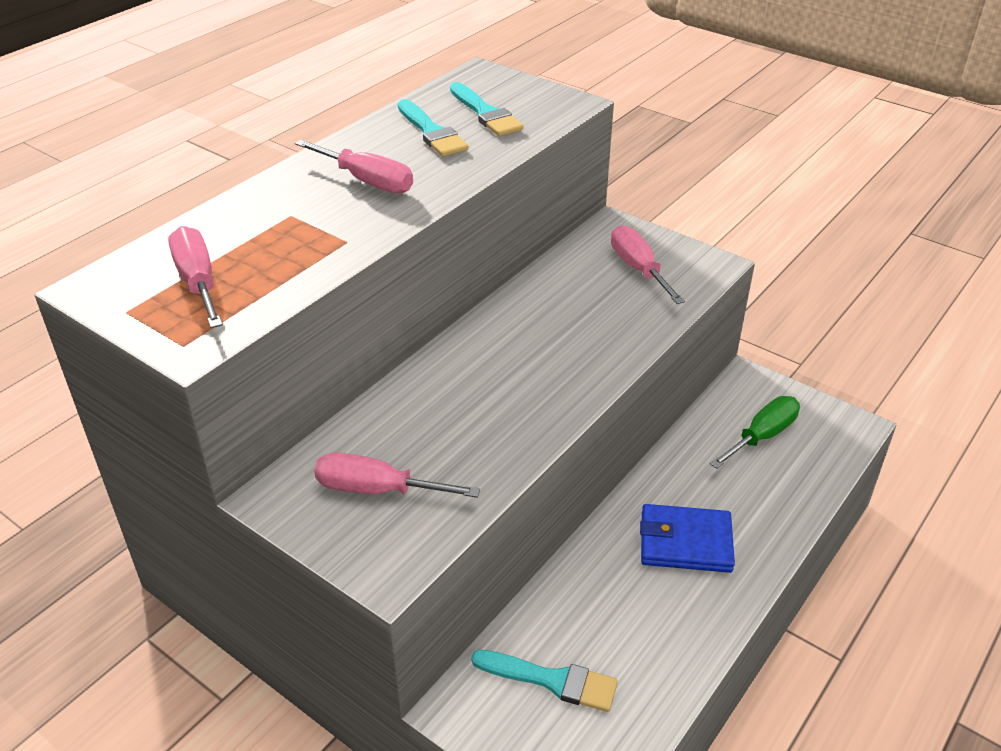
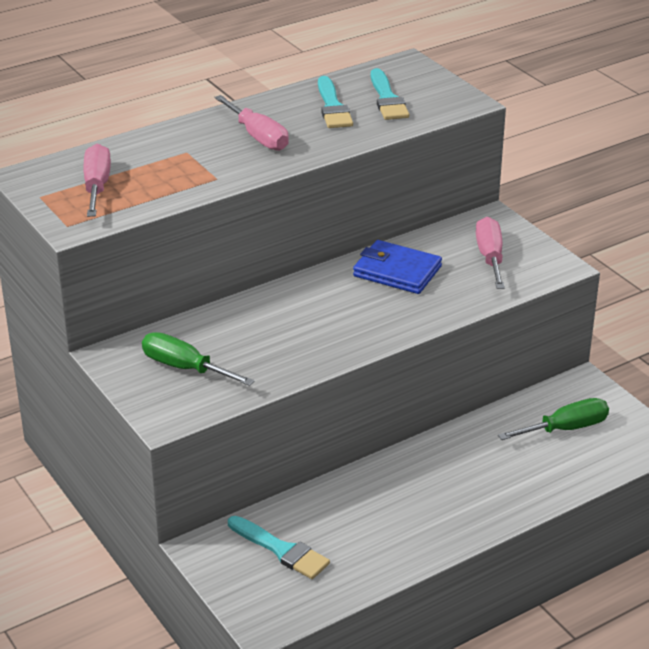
camera: 20 degrees right, 5 degrees down
(377, 489) = (185, 368): pink screwdriver -> green screwdriver
(685, 542) = (445, 488): blue wallet -> blue wallet (397, 271)

